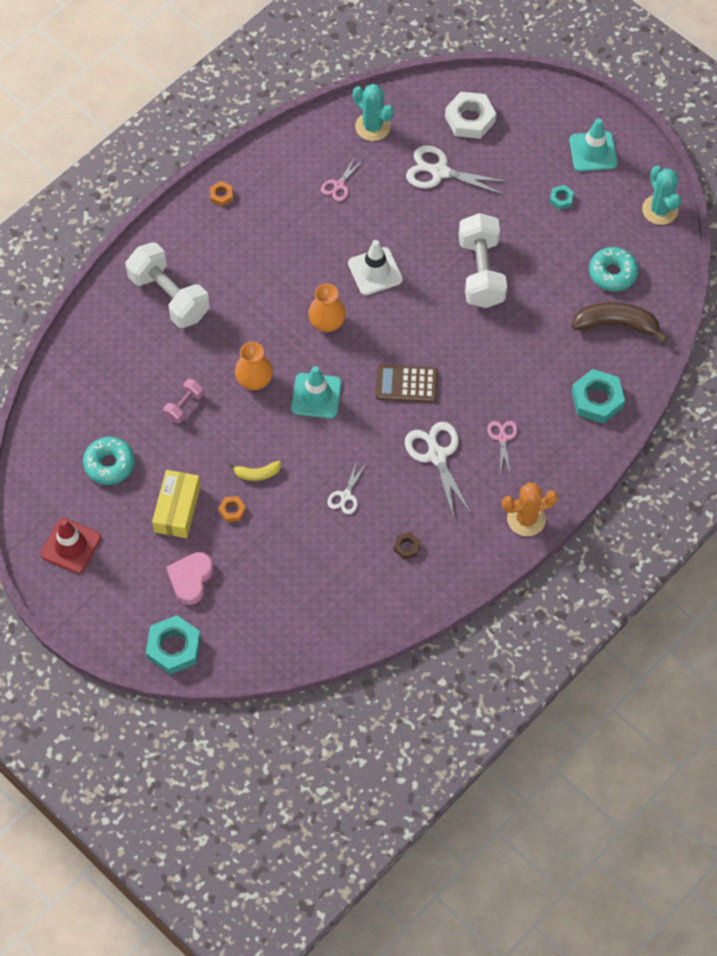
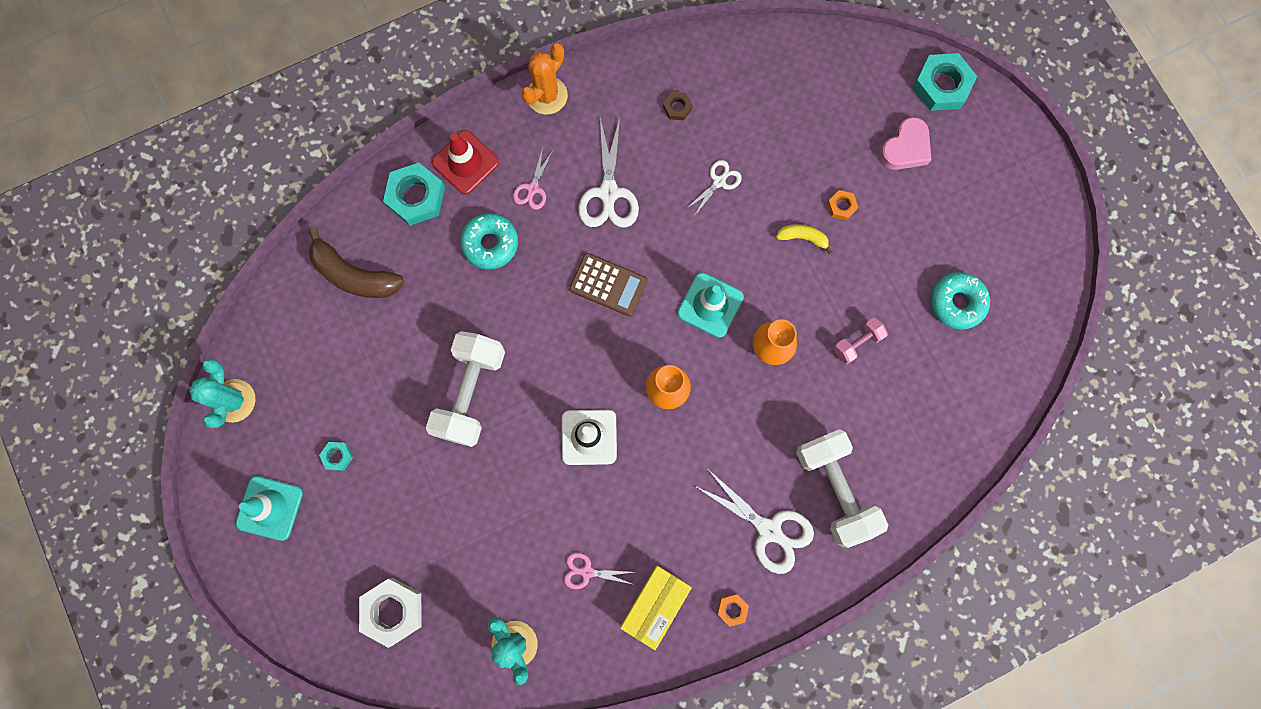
camera: 160 degrees left, 15 degrees up
(71, 546) = (1020, 225): red traffic cone -> red traffic cone (465, 162)
(177, 509) = (898, 227): yellow box -> yellow box (655, 605)
(339, 185) = (587, 572): pink scissors -> pink scissors turned 135 degrees counterclockwise
(440, 172) = (460, 546): white scissors -> white scissors (769, 530)
(526, 519) = (547, 95): orange cactus -> orange cactus turned 60 degrees counterclockwise
(612, 273) = (327, 339): turquoise donut -> turquoise donut (490, 244)

